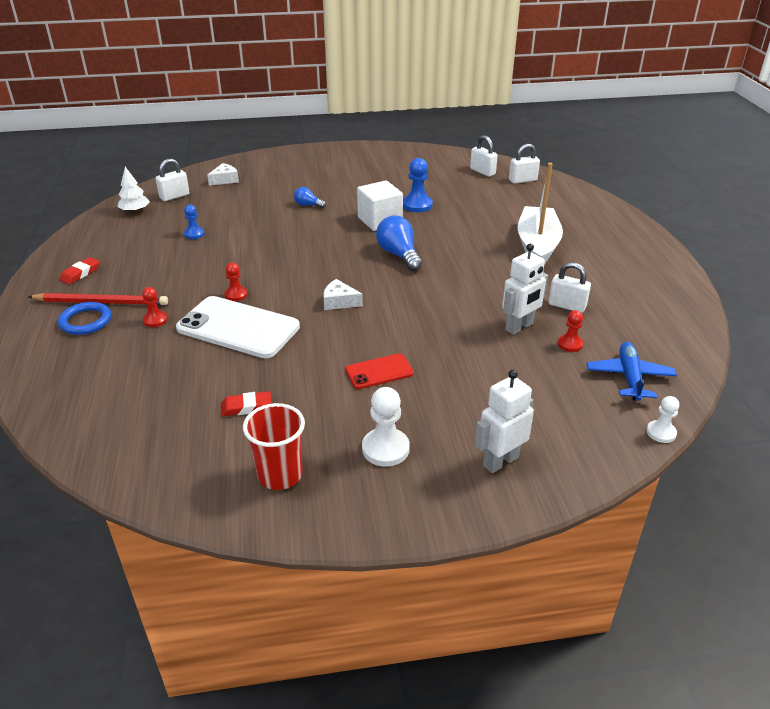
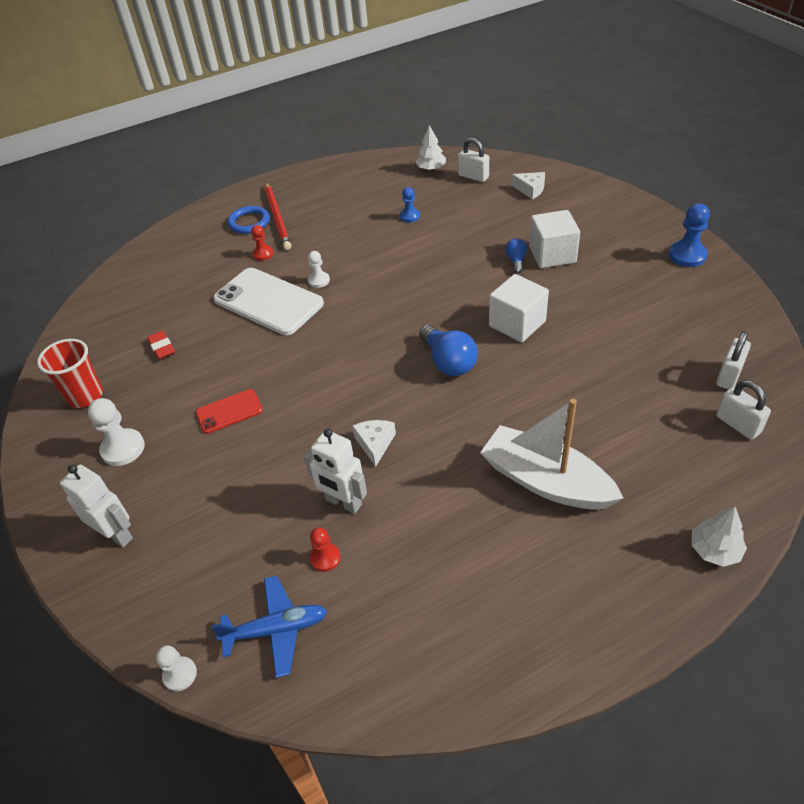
camera: 75 degrees right, 10 degrees up
(80, 273) = (314, 189): red eraser -> none
(236, 295) = (319, 280): red pawn -> white pawn
(238, 328) = (268, 301): white phone -> white phone turned 60 degrees counterclockwise
(315, 191) = (552, 255): none -> white cube
(339, 302) = (335, 348): white cheese -> white cheese (375, 443)
(379, 372) = (229, 411): red phone -> red phone turned 75 degrees counterclockwise
(399, 255) = (448, 362): blue light bulb -> blue light bulb turned 105 degrees clockwise
(417, 205) = (578, 342): blue pawn -> blue pawn (687, 255)
(537, 245) = (546, 481): white boat -> white boat turned 135 degrees counterclockwise
(567, 306) = (408, 540): white padlock -> none
(610, 211) = (714, 550): none -> white tree

